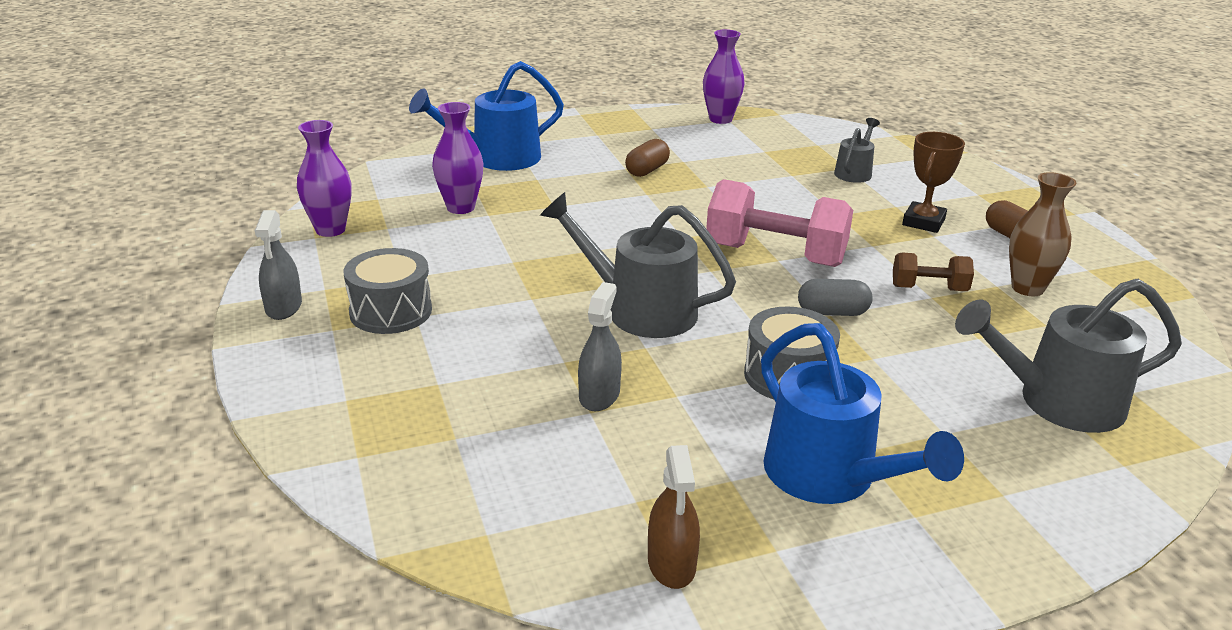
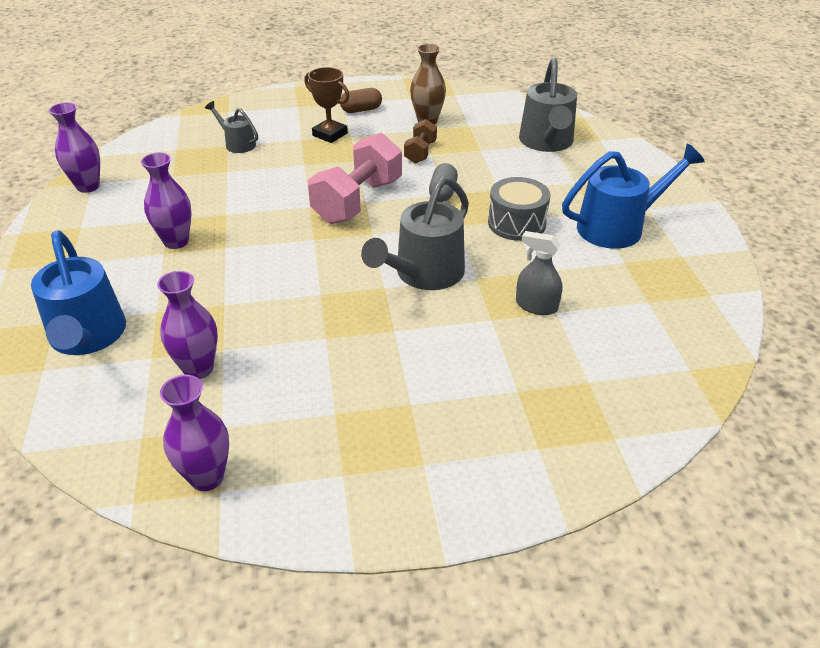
camera: 80 degrees left, 10 degrees up
(284, 307) = (373, 507): grey spray bottle -> none
(391, 311) = (398, 421): grey drum -> none
(647, 170) = (176, 241): brown capsule -> purple vase
(671, 564) = (701, 294): brown spray bottle -> none

